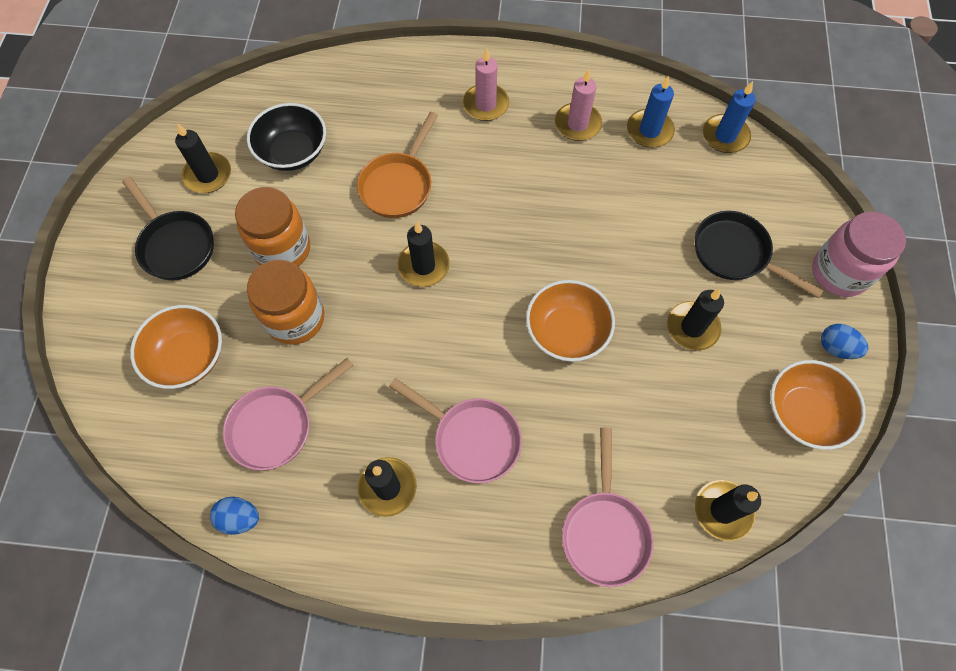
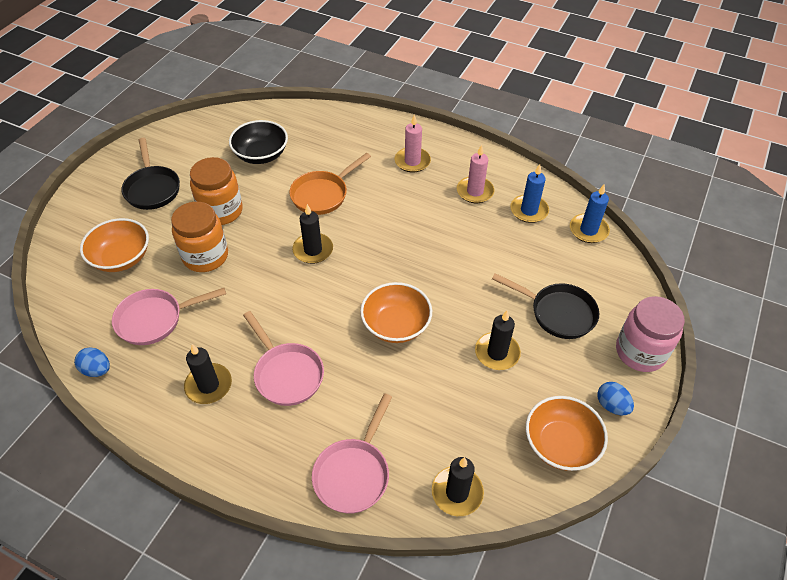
camera: 20 degrees right, 15 degrees down
(208, 175) = (197, 153): black candle -> none
(735, 254) = (557, 313): black pan -> black pan turned 150 degrees clockwise

